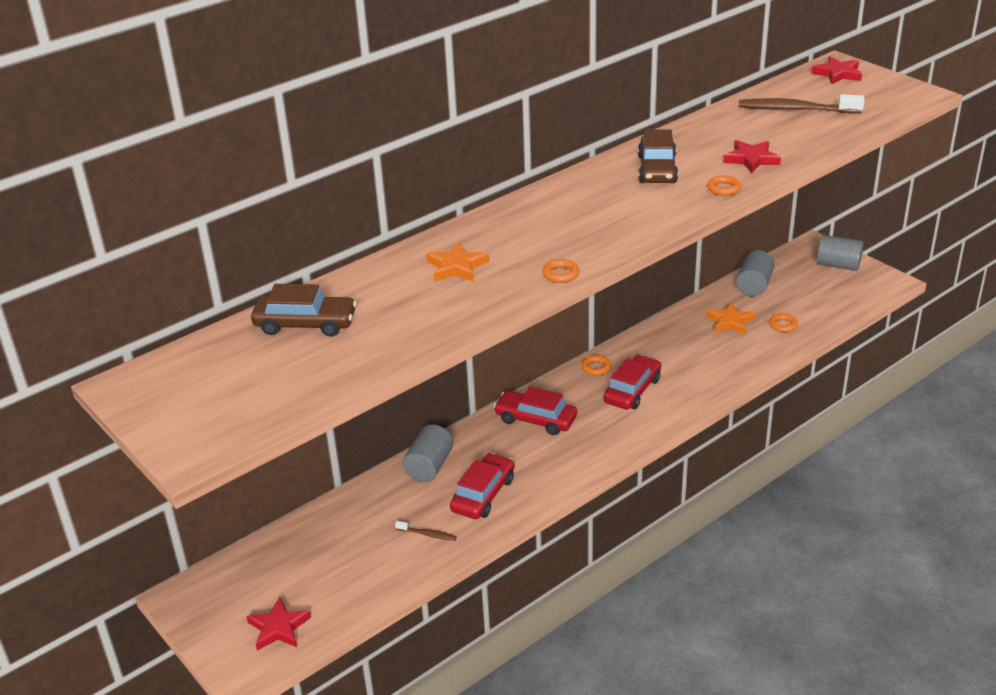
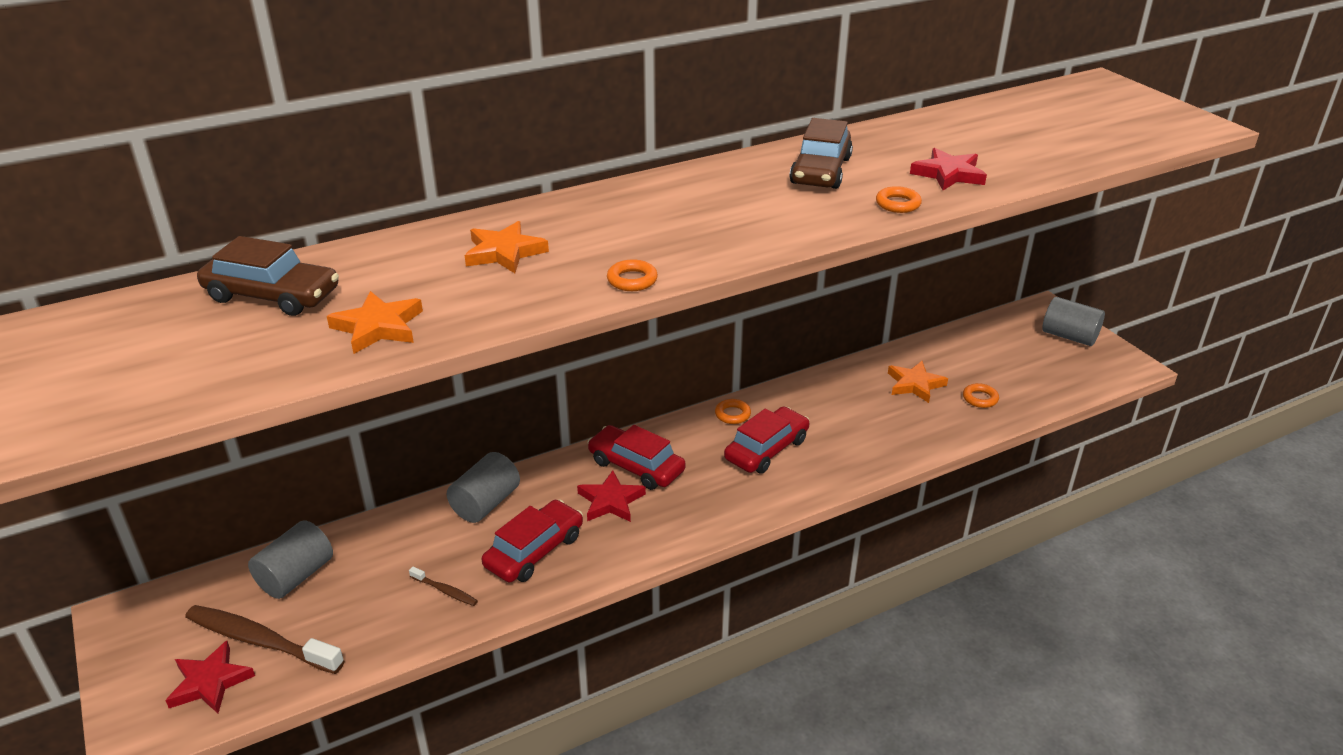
camera: 10 degrees right, 0 degrees up
(399, 335) = (378, 327): none -> orange star
(754, 286) = (957, 346): grey cylinder -> grey cylinder (296, 576)
(795, 110) = (1028, 125): brown toothbrush -> brown toothbrush (260, 641)
(837, 74) = (1097, 92): red star -> red star (610, 501)

